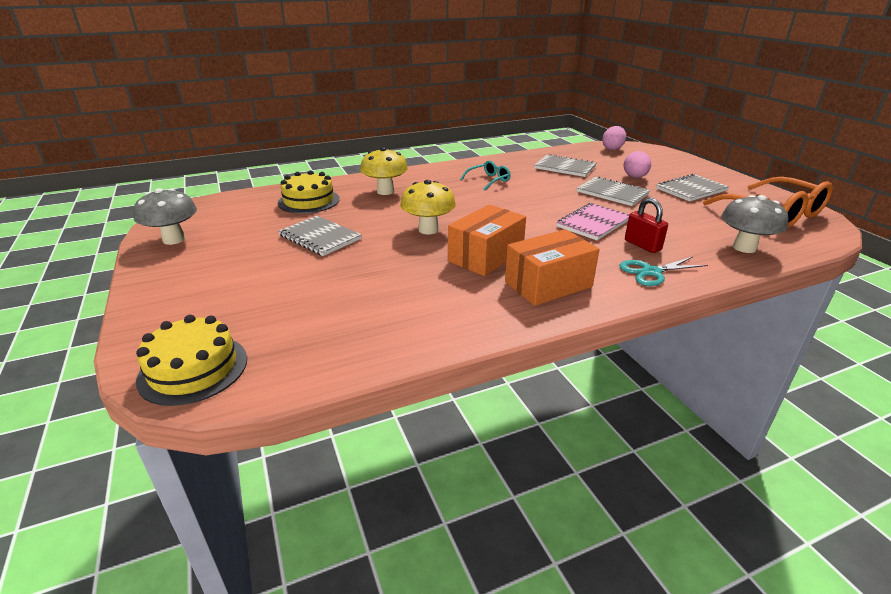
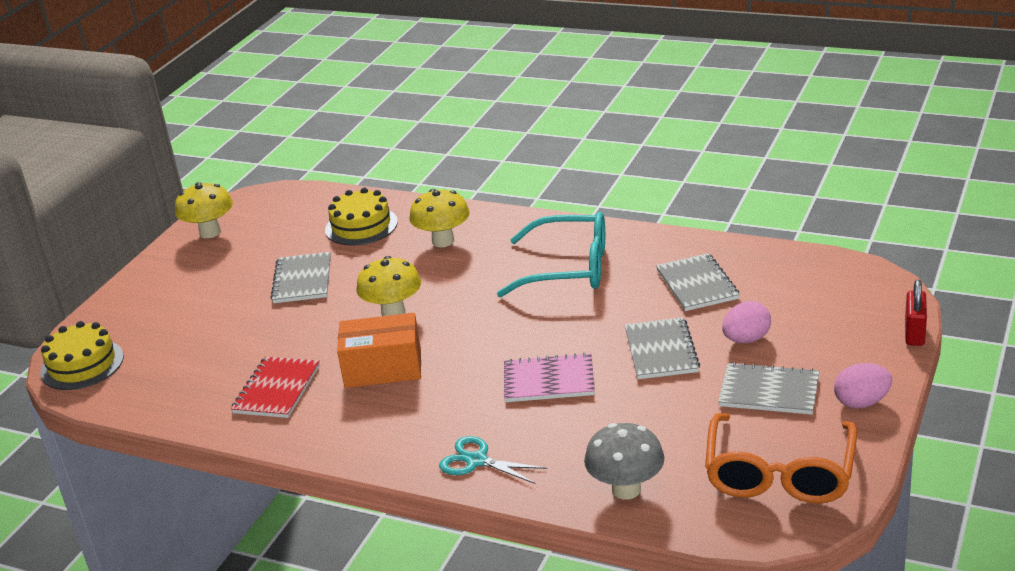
camera: 50 degrees right, 0 degrees up
(174, 239) = (210, 232): grey mushroom -> yellow mushroom
(435, 299) = (277, 389): none -> red notebook
(488, 180) = (568, 269): turquoise glasses -> turquoise glasses, size x2.01
(548, 284) = (374, 423): orange box -> none
(612, 149) = (839, 276): pink egg -> pink egg (861, 402)
(642, 245) = (535, 430): red padlock -> red padlock (914, 333)

